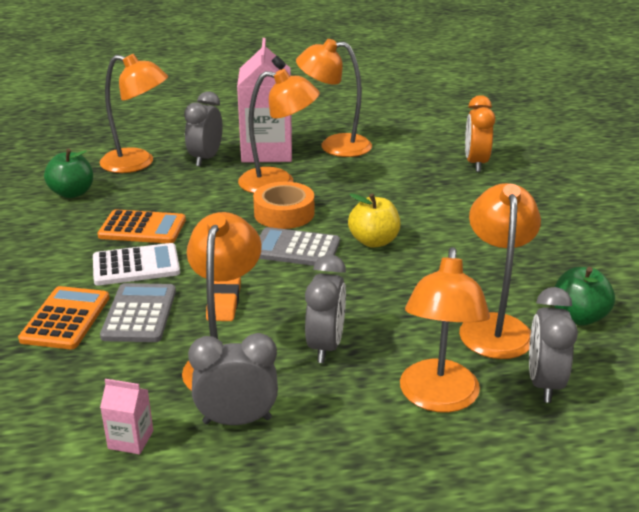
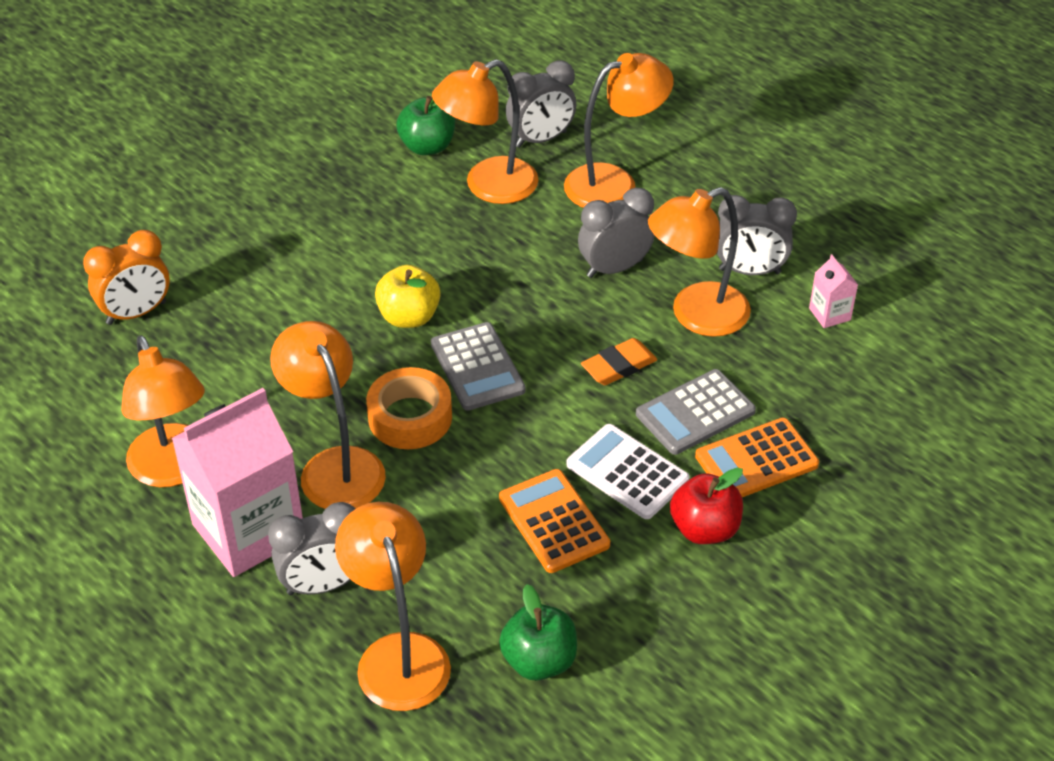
camera: 125 degrees left, 15 degrees up
(55, 273) = (704, 529): none -> red apple
(237, 420) = (749, 271): grey clock -> grey clock turned 45 degrees counterclockwise

